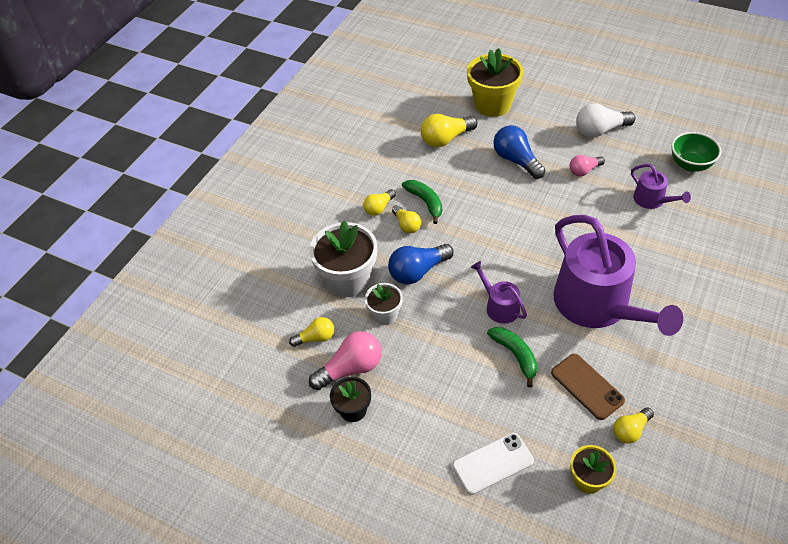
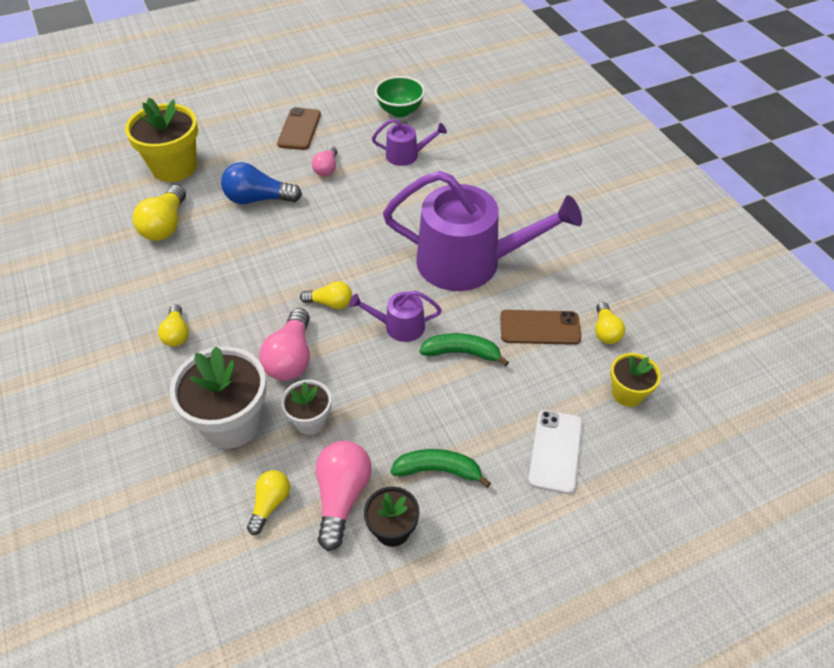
camera: 55 degrees left, 0 degrees up
(406, 225) = (226, 327): yellow light bulb -> yellow light bulb (330, 303)
(418, 271) = (291, 358): blue light bulb -> pink light bulb
(425, 202) = (218, 293): green banana -> green banana (438, 470)
(600, 130) = (299, 129): white light bulb -> brown phone

